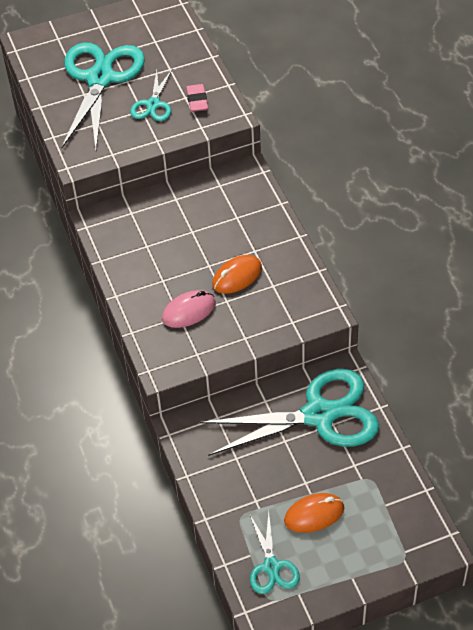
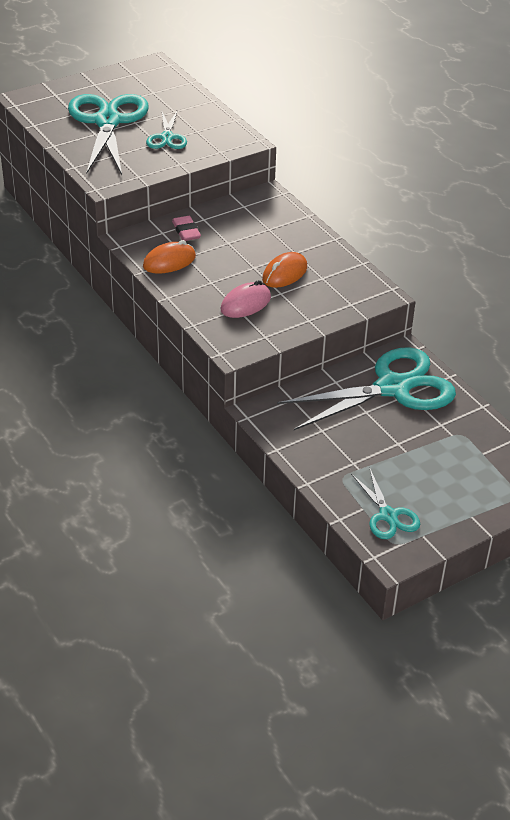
camera: 15 degrees left, 10 degrees down
(197, 100) = (209, 132): pink eraser -> pink eraser (186, 231)
(314, 514) = (416, 468): orange mouse -> orange mouse (169, 262)

